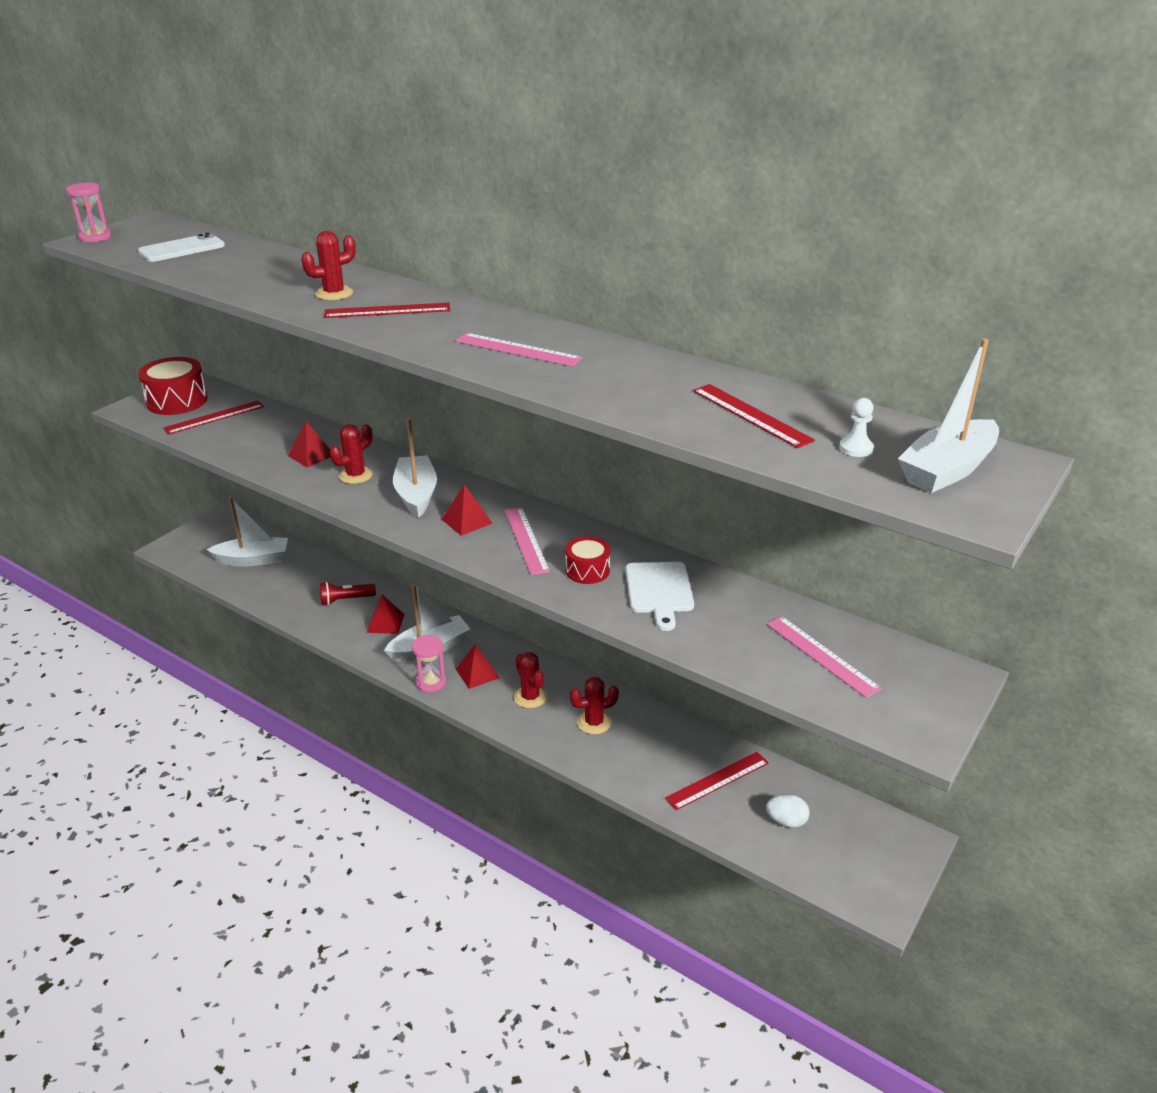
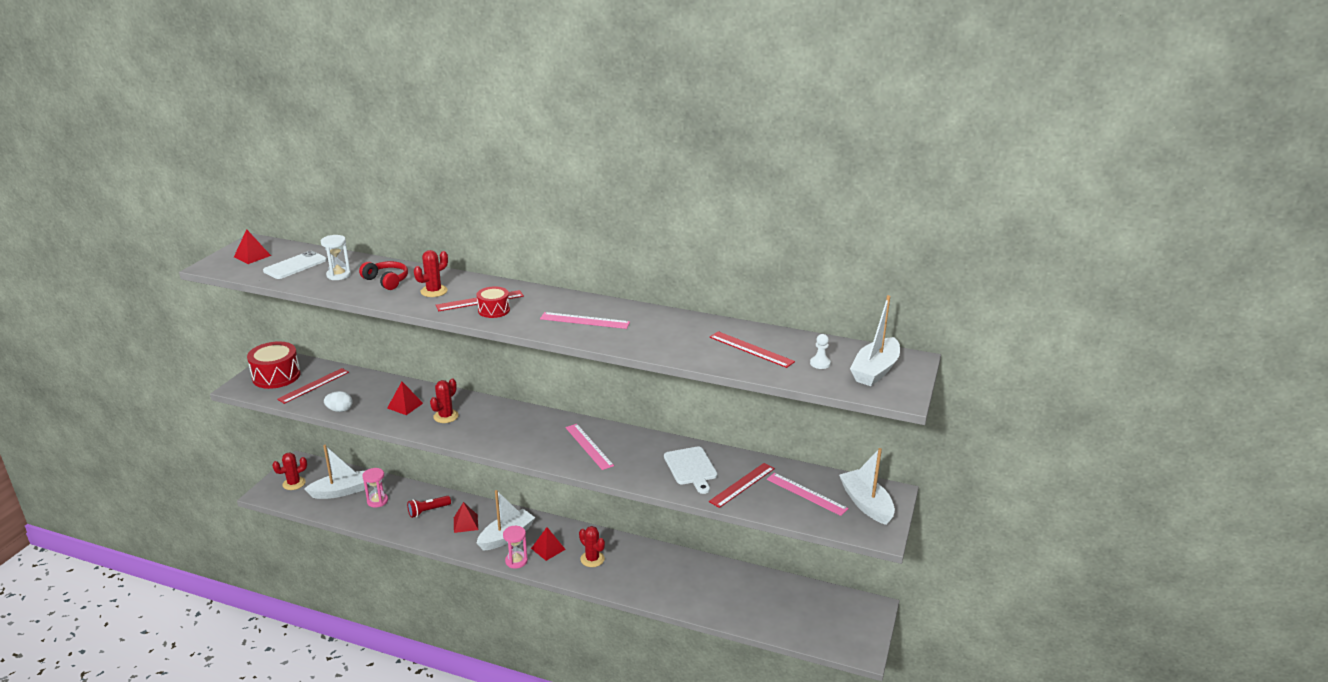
camera: 15 degrees left, 5 degrees down
(95, 237) = (219, 262): pink hourglass -> pink hourglass (377, 501)
(227, 264) = (338, 275): none -> white hourglass
(282, 276) = (386, 281): none -> red headphones
(416, 494) = (497, 424): white boat -> white boat (866, 504)
(466, 521) = (541, 438): red pyramid -> red pyramid (252, 256)
(587, 570) = (639, 461): red drum -> red drum (494, 310)
(594, 722) = (643, 569): red cactus -> red cactus (294, 483)
(717, 780) = (738, 592): red ruler -> red ruler (742, 485)
(786, 821) = (790, 611): white egg -> white egg (340, 410)

